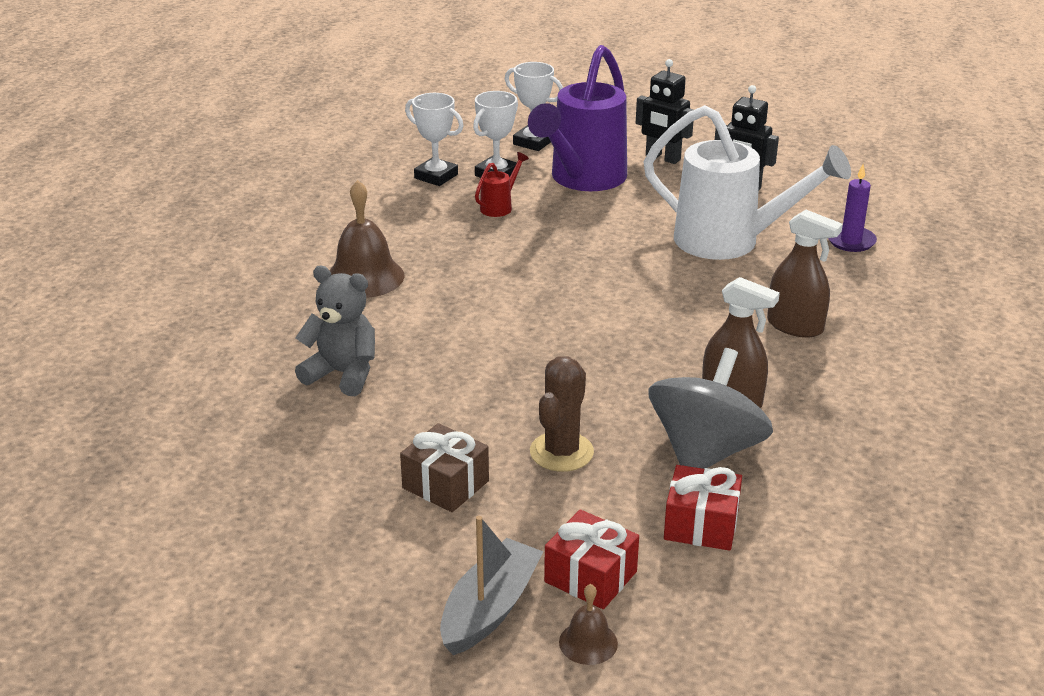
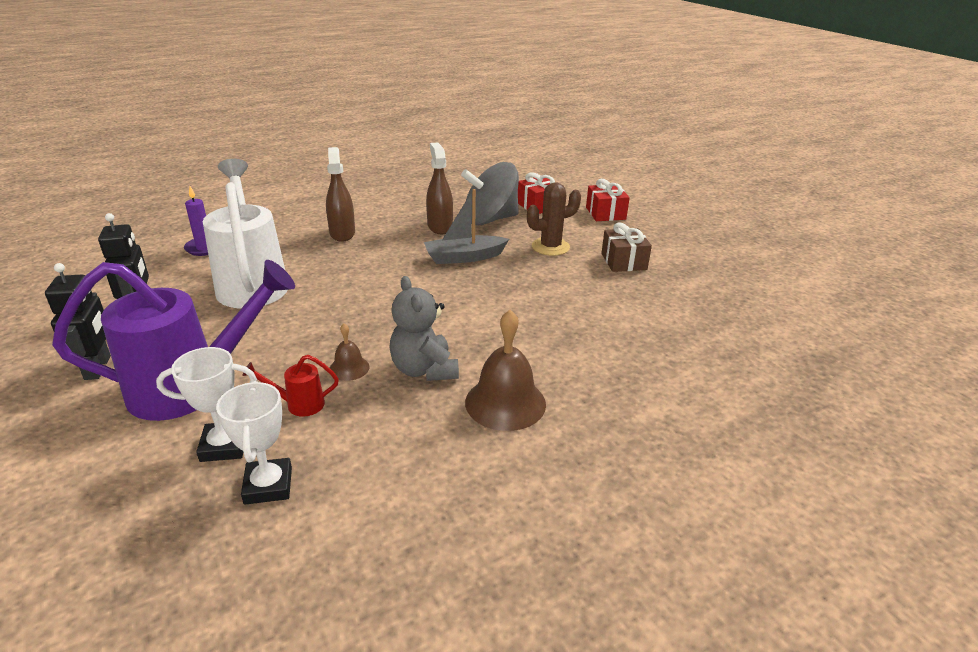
camera: 135 degrees left, 0 degrees up
(343, 374) = (613, 337): grey teddy bear -> grey teddy bear (424, 370)
(490, 609) = (658, 223): grey boat -> grey boat (464, 257)
(533, 142) = (108, 467): white trophy -> none
(588, 642) = (633, 203): brown bell -> brown bell (349, 368)

